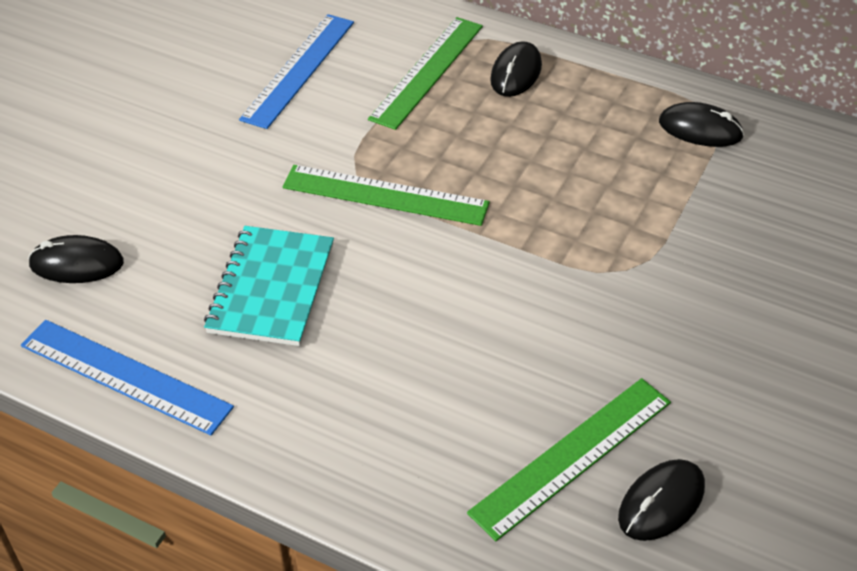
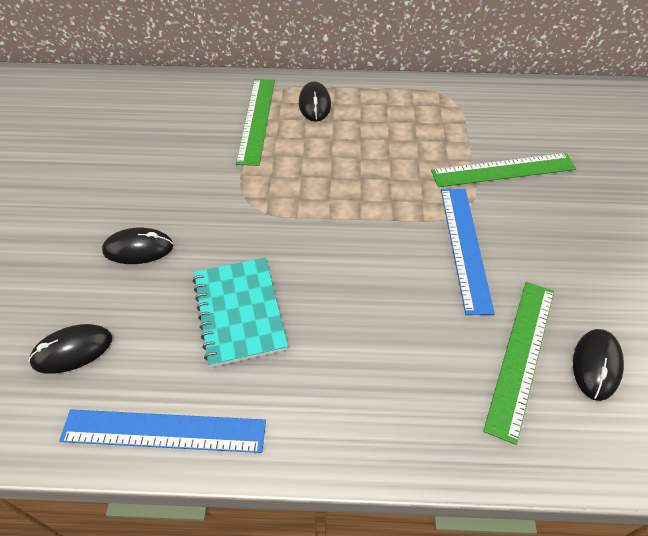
camera: 25 degrees left, 5 degrees up
(299, 69) = (166, 144): blue ruler -> blue ruler (465, 247)
(385, 195) = (280, 213): green ruler -> green ruler (503, 170)
(700, 129) = (448, 106): black mouse -> black mouse (138, 248)

